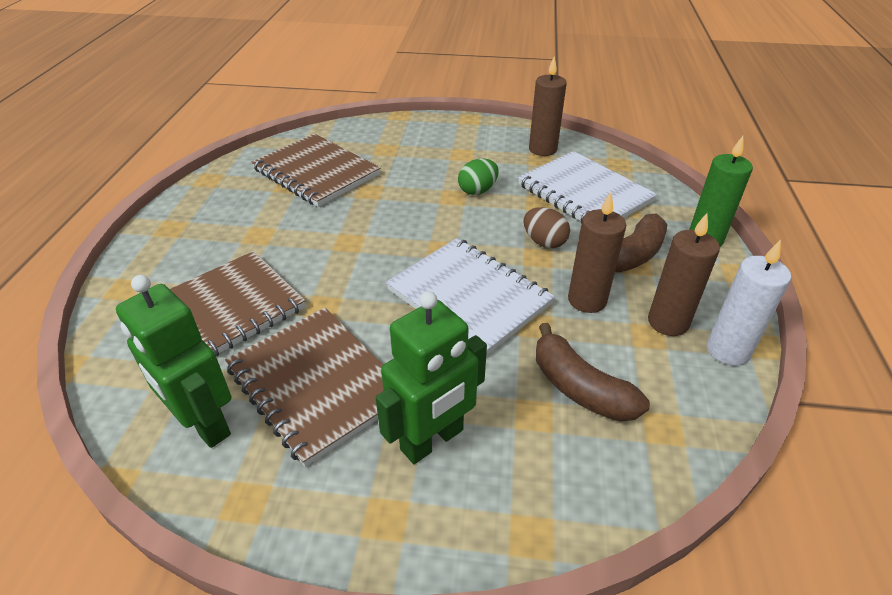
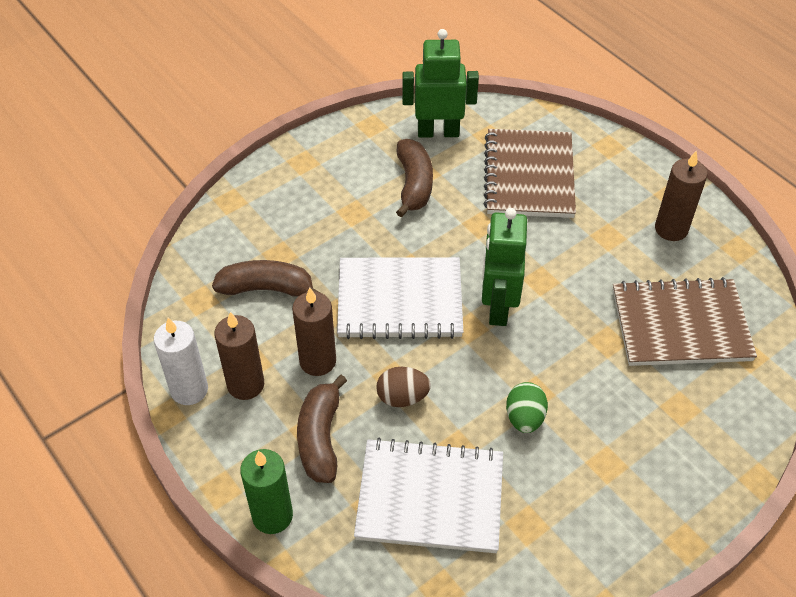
camera: 135 degrees right, 10 degrees up
(317, 384) = (414, 184): brown notebook -> brown banana
(432, 440) = (319, 204): green robot -> green robot (497, 307)
(542, 149) = (543, 546): brown candle -> brown candle (671, 229)

